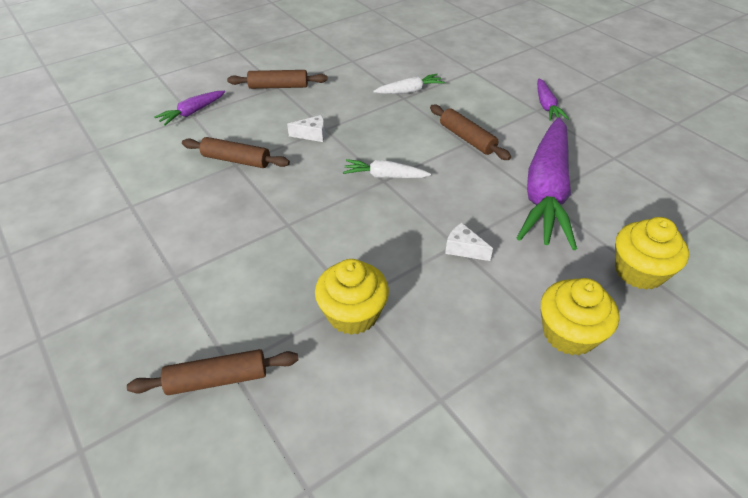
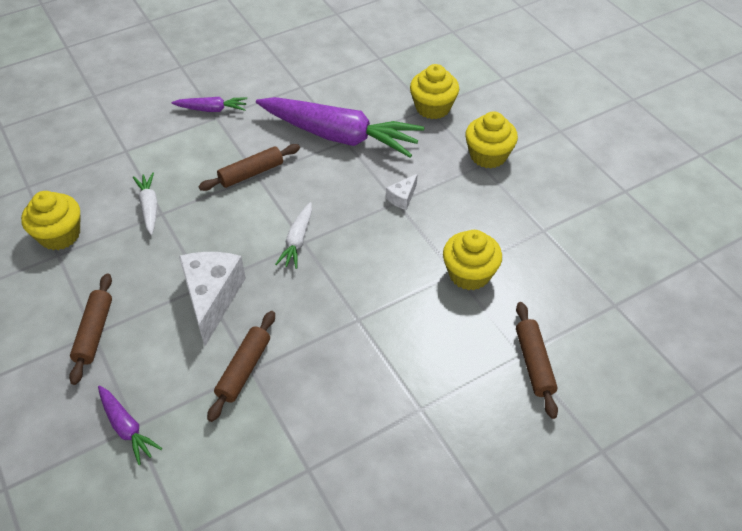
camera: 85 degrees left, 5 degrees up
(312, 135) = (212, 298): white cheese -> white cheese, size x2.15
(371, 58) = (60, 235): none -> yellow cupcake

